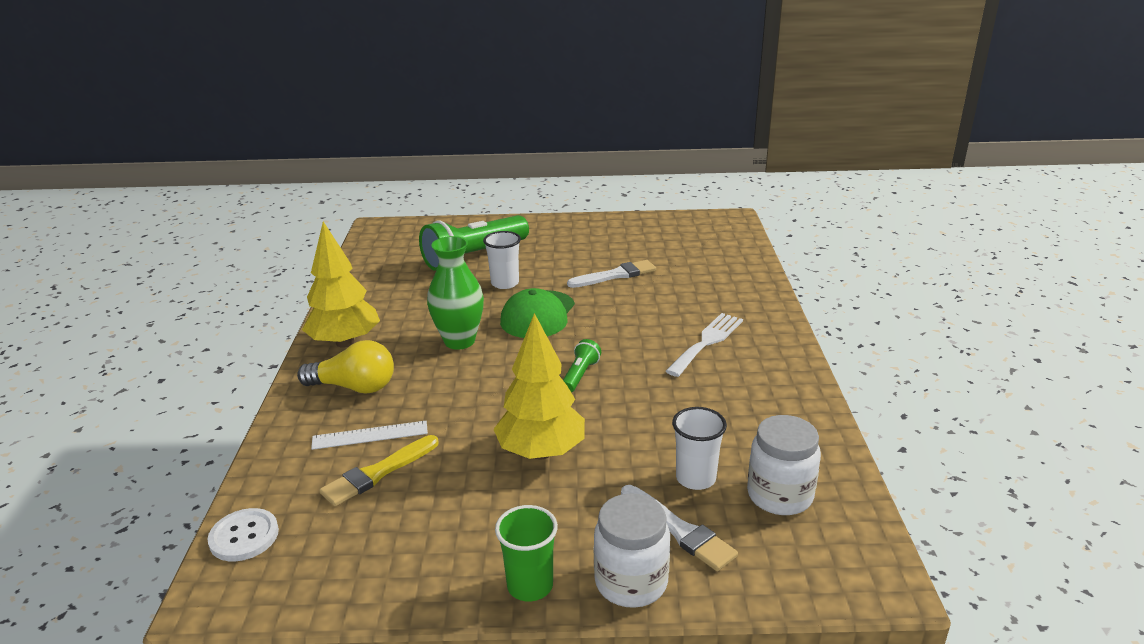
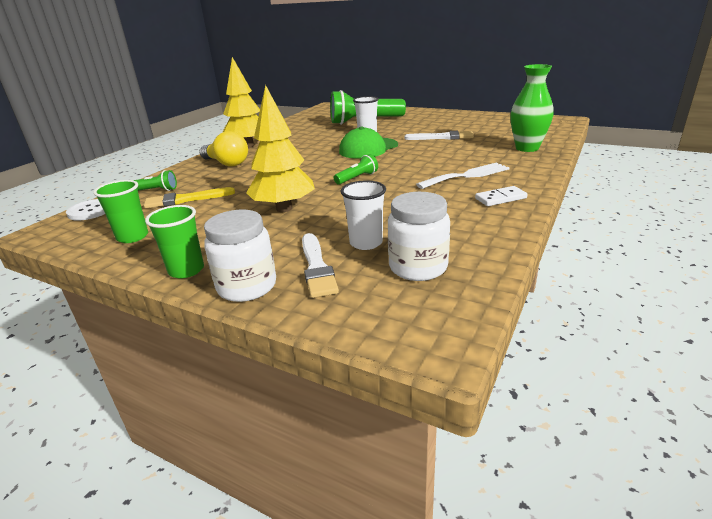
camera: 30 degrees right, 0 degrees up
(303, 469) = (155, 190): none -> green flashlight
(370, 435) = (205, 183): white ruler -> none
(383, 560) = (132, 237): none -> green cup
(459, 341) = (307, 153): green vase -> green vase (527, 148)
(773, 372) = (500, 198): none -> white domino

